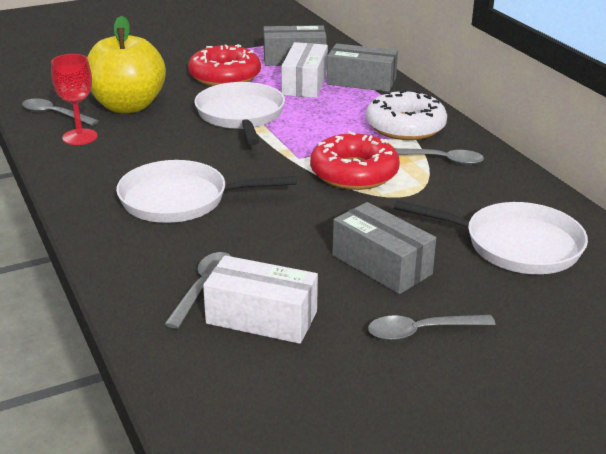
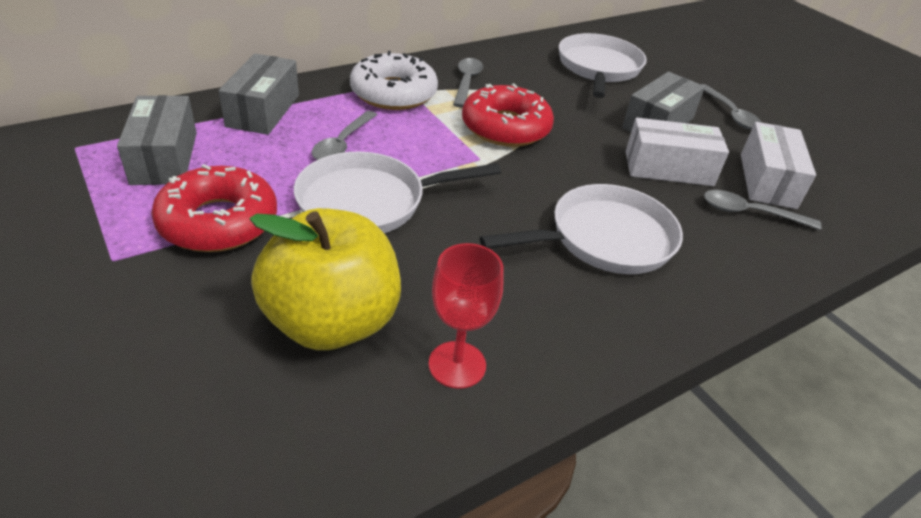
camera: 100 degrees left, 10 degrees up
(54, 114) = (369, 421): grey spoon -> grey spoon (342, 144)
(180, 200) = (604, 239): white pan -> white pan turned 105 degrees counterclockwise
(304, 84) = (263, 151): white box -> white box (668, 168)

